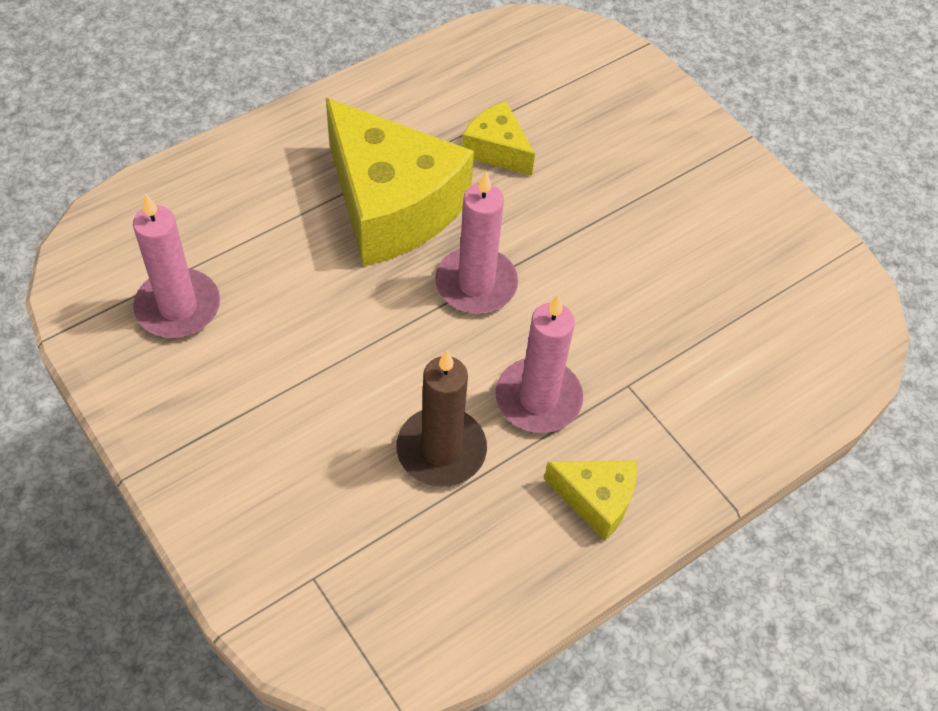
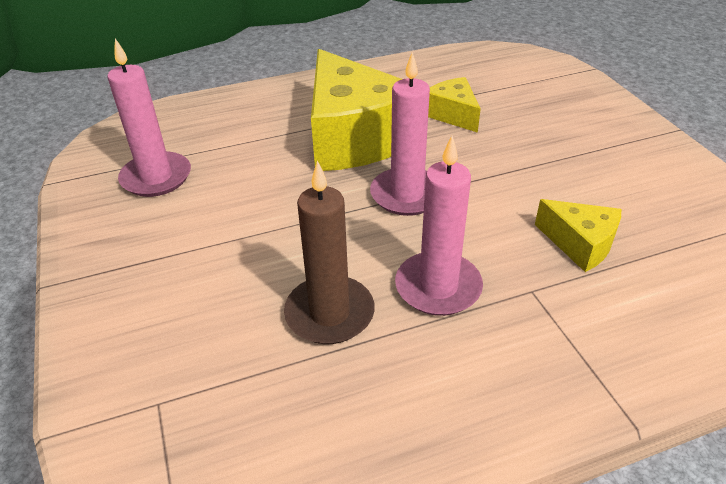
camera: 20 degrees right, 15 degrees down
(596, 500) = (475, 387): yellow cheese -> yellow cheese (580, 244)

